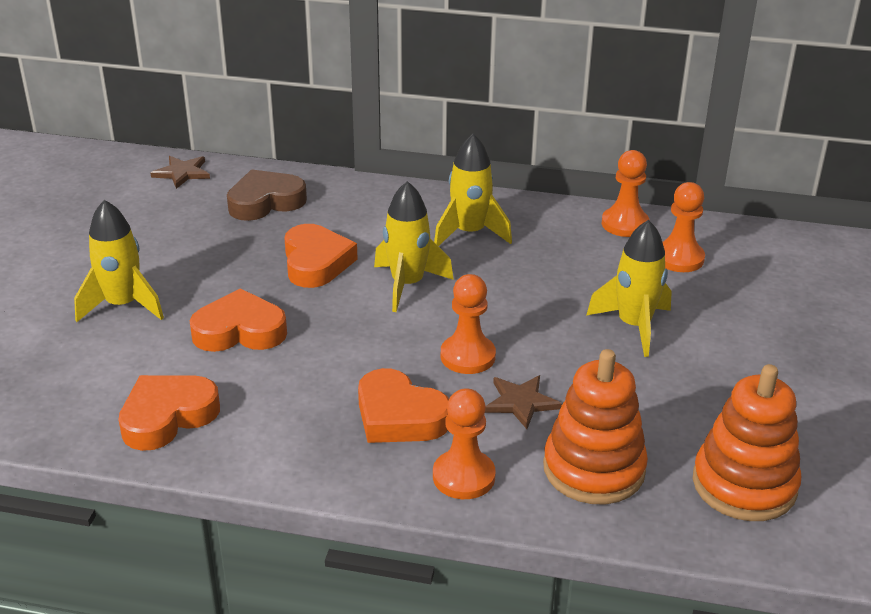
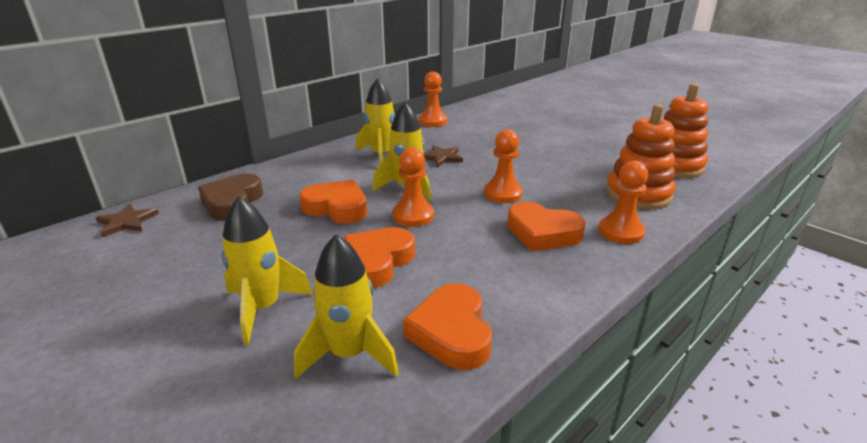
camera: 55 degrees left, 5 degrees down
(399, 416) = (542, 233): orange heart -> orange heart turned 45 degrees clockwise
(521, 402) = (562, 193): brown star -> brown star (442, 157)
(634, 326) = (523, 147): yellow rocket -> yellow rocket (349, 354)
(679, 258) = (478, 121): orange pawn -> orange pawn (413, 215)

